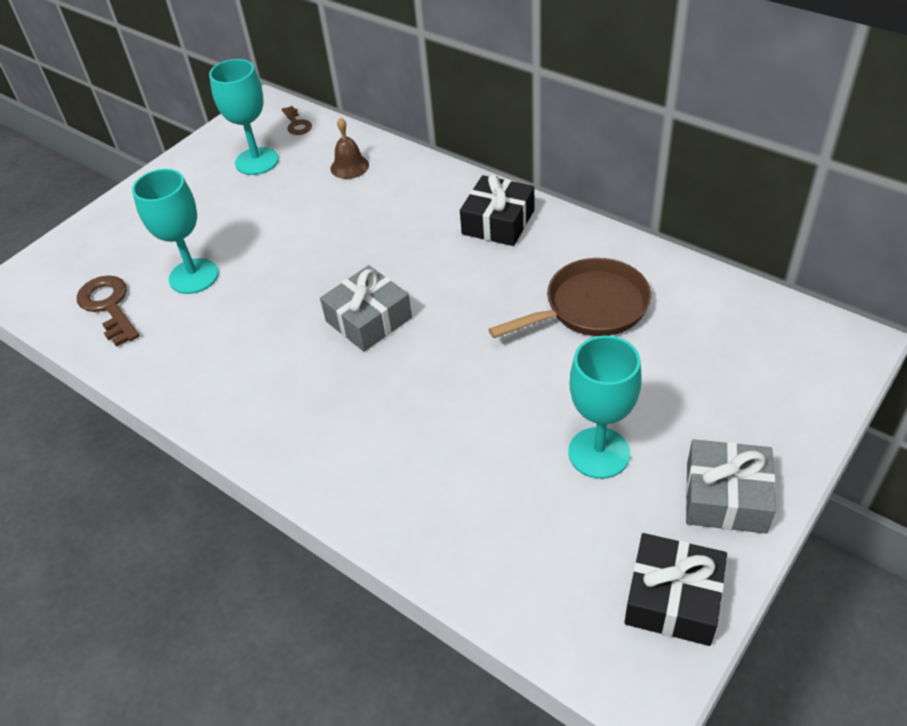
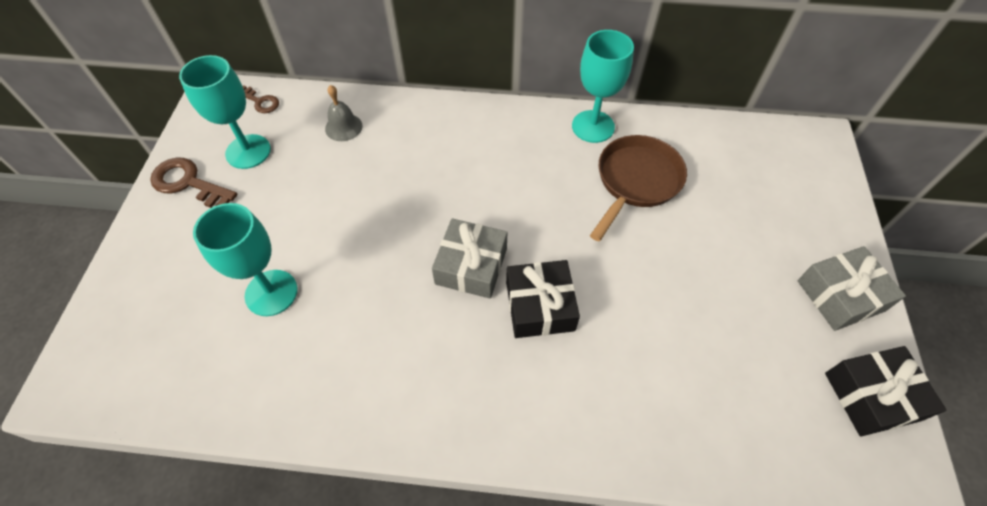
camera: 35 degrees left, 10 degrees up
(109, 306) = (202, 363): brown key -> brown key (188, 183)
(349, 166) = (343, 127): brown bell -> grey bell
(498, 222) = (511, 134): black gift -> black gift (540, 306)
(599, 453) = (735, 302): turquoise goblet -> turquoise goblet (593, 126)

